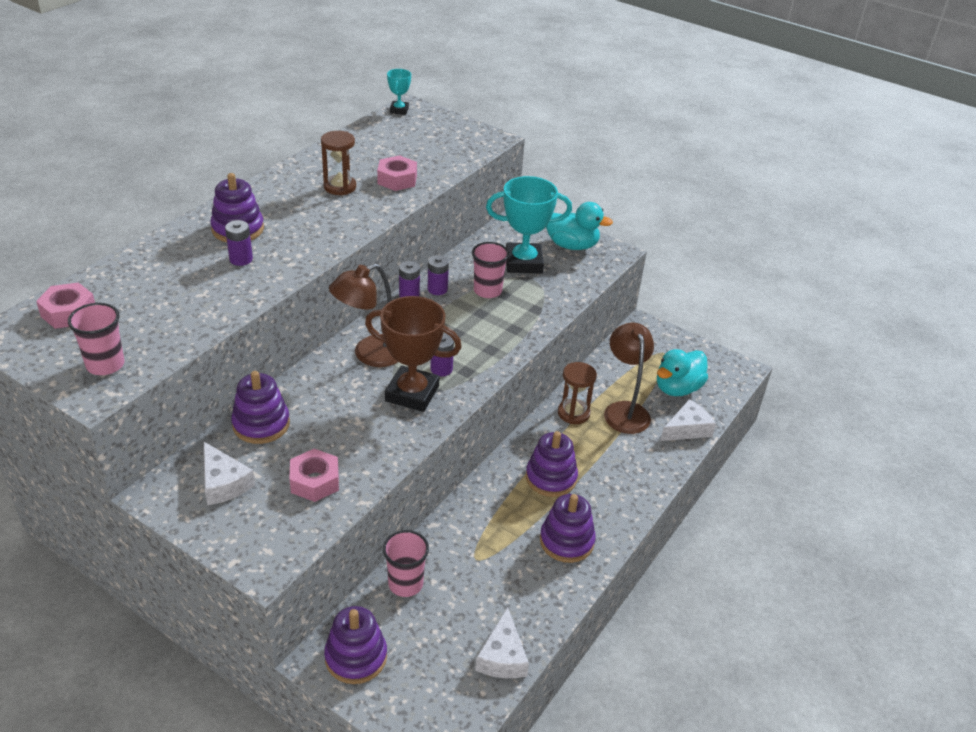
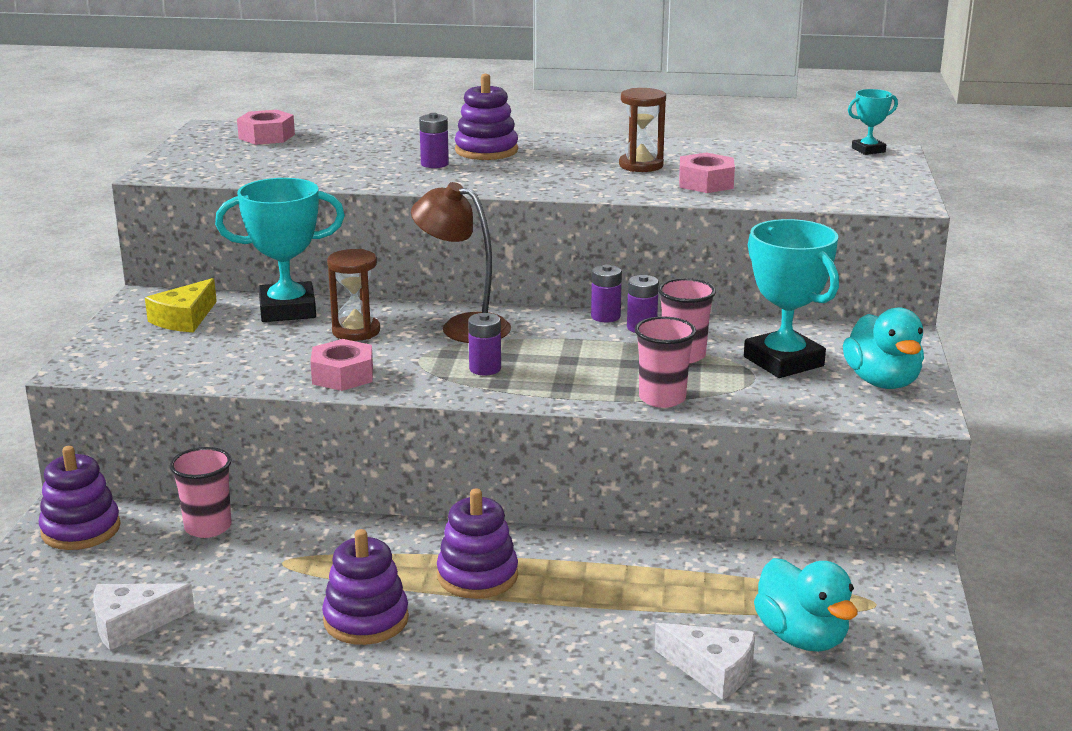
camera: 65 degrees right, 15 degrees down
(105, 365) = (204, 164): pink cup -> pink cup (662, 398)
(223, 483) = (184, 319): white cheese -> yellow cheese
(261, 424) = (287, 310): purple stacking toy -> turquoise trophy
(314, 481) = (222, 356): pink nut -> pink nut (342, 375)
(412, 393) = (420, 365): brown trophy -> none
(573, 413) = (630, 559): brown hourglass -> brown hourglass (356, 331)
(624, 410) = (687, 600): brown lamp -> none
(677, 388) = (801, 637): turquoise duck -> turquoise duck turned 135 degrees counterclockwise

